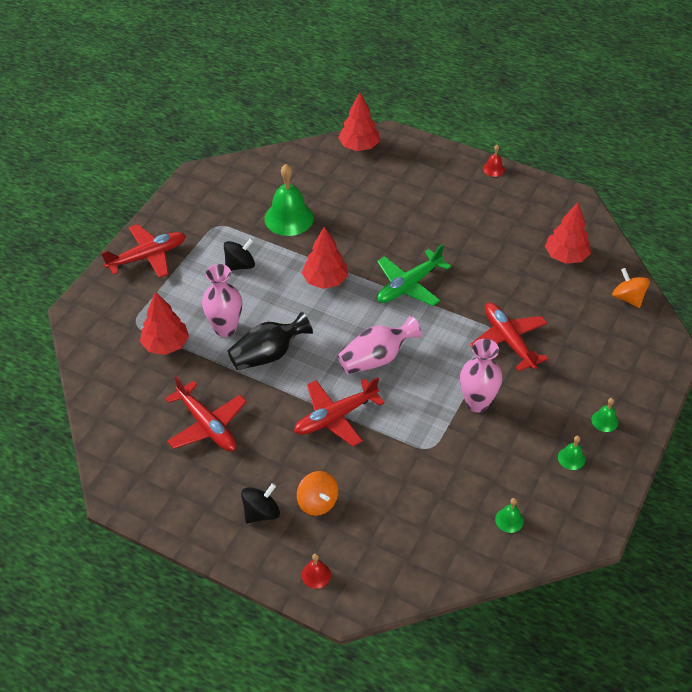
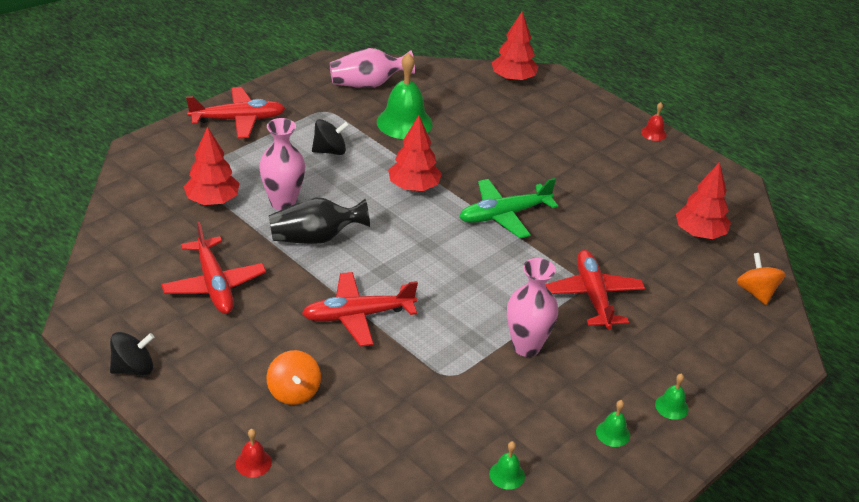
camera: 15 degrees right, 10 degrees down
(261, 512) = (226, 383): black spinning top -> black spinning top (133, 368)
(376, 358) = (432, 273): pink vase -> pink vase (368, 84)

